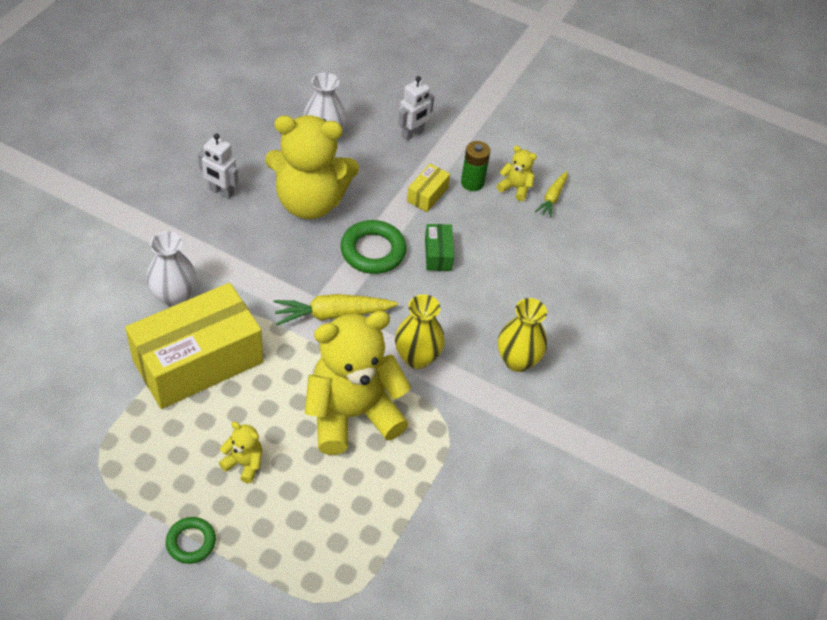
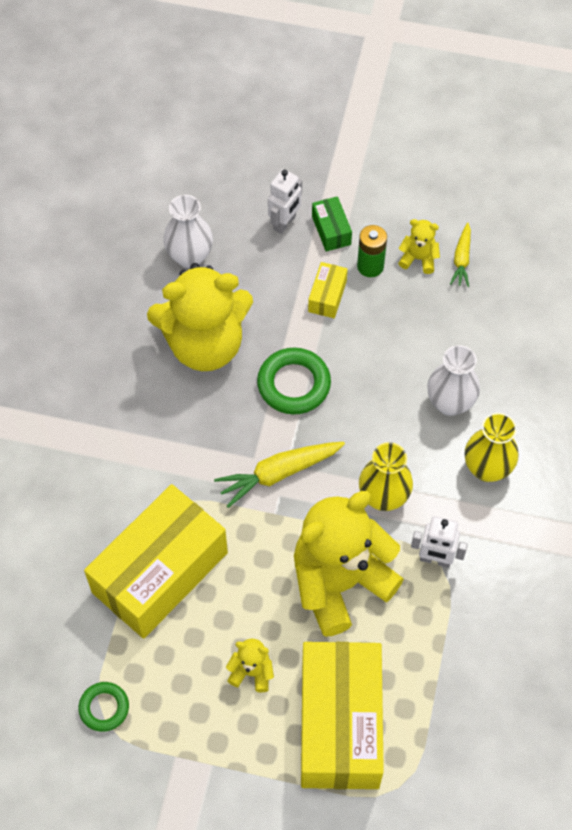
camera: 10 degrees left, 10 degrees up
(174, 296) = (105, 504): white vase -> white vase (450, 403)
(191, 542) = (232, 773): green ring -> green ring (104, 708)
(221, 192) = (104, 361): white robot -> white robot (435, 559)
(306, 530) = (340, 724): none -> yellow box
(438, 254) = (363, 367): green box -> green box (331, 230)

